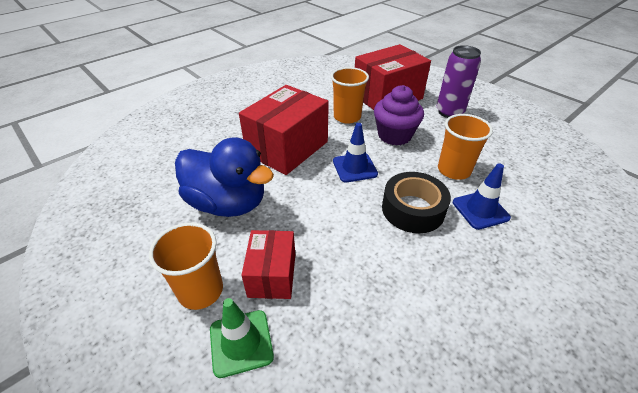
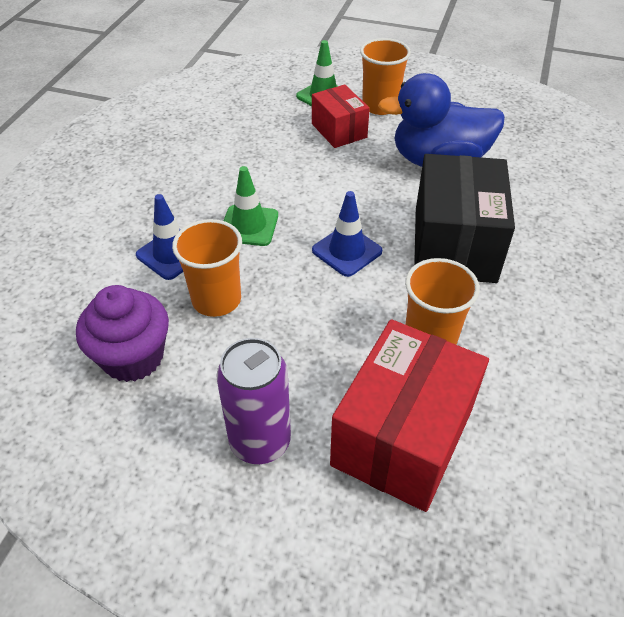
camera: 150 degrees right, 5 degrees up
(287, 148) = (454, 244): red box -> black box
(394, 135) = (328, 331): purple cupcake -> purple cupcake (133, 357)
(413, 209) = (249, 226): black tape -> green traffic cone

